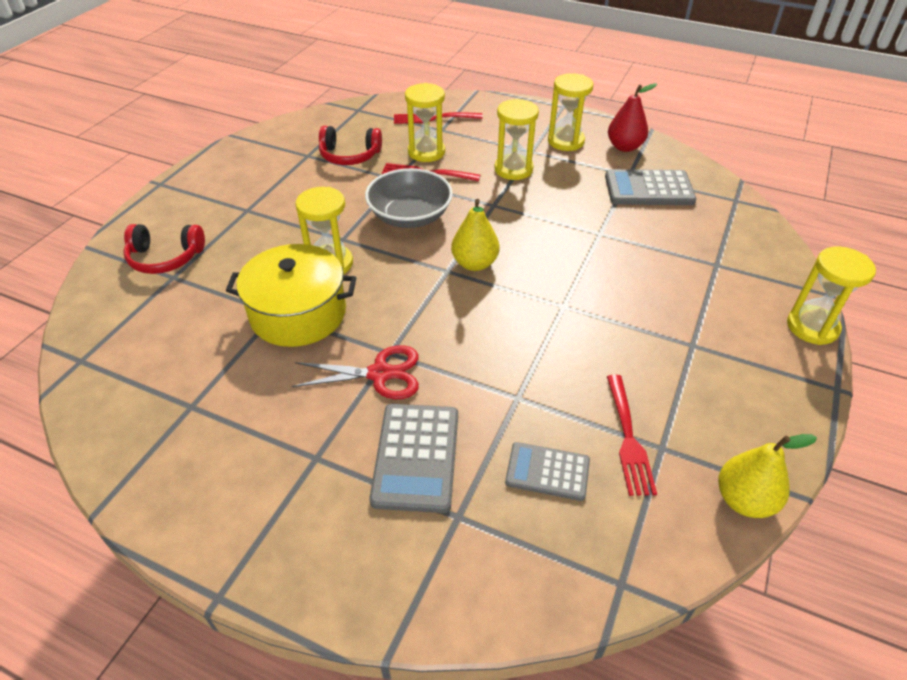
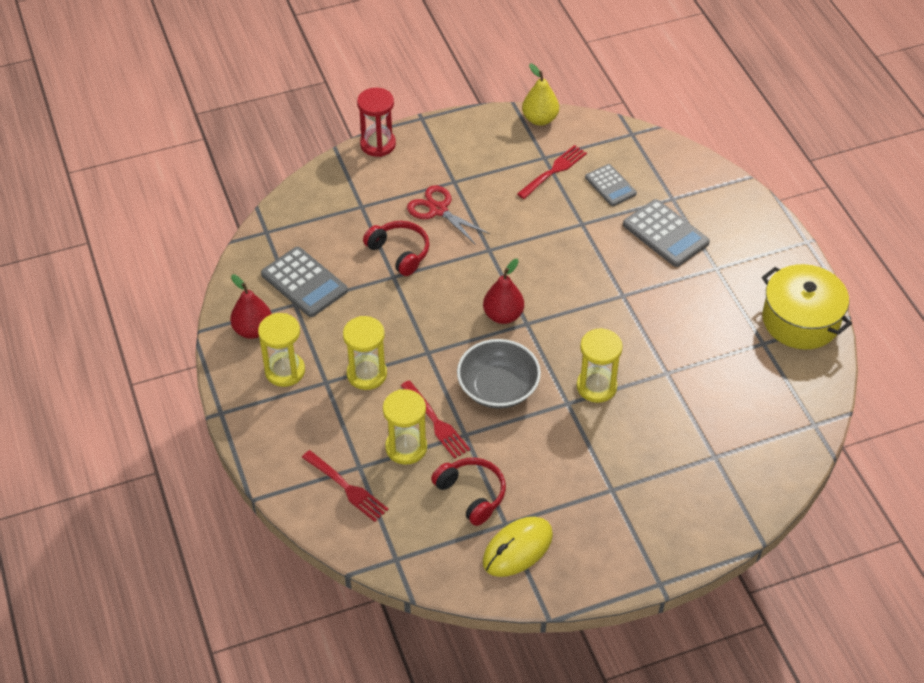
camera: 135 degrees left, 5 degrees up
(165, 258) = (709, 481): red headphones -> red headphones (400, 252)
(284, 149) = (517, 549): none -> yellow mouse
(298, 313) = (653, 361): yellow pot -> yellow pot (800, 320)
(380, 374) = (641, 287): red scissors -> red scissors (438, 209)
(416, 457) = (665, 234): grey calculator -> grey calculator turned 90 degrees clockwise
(474, 263) = (503, 315): yellow pear -> red pear
(812, 327) = (378, 144): yellow hourglass -> red hourglass

